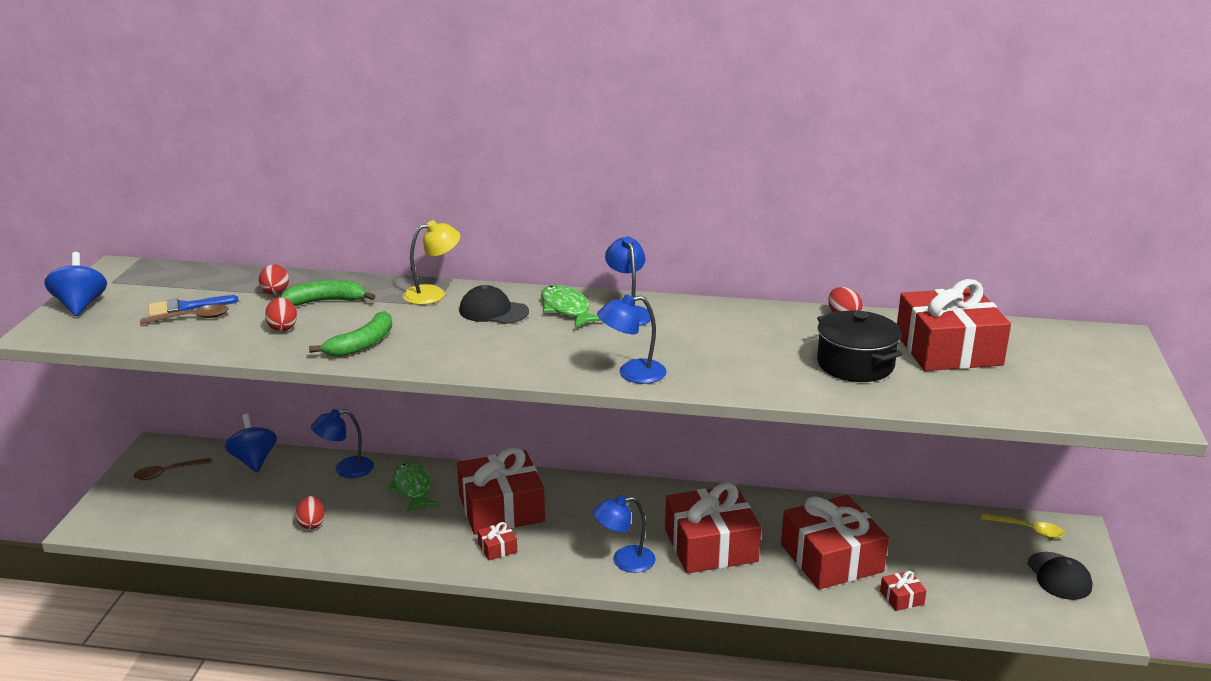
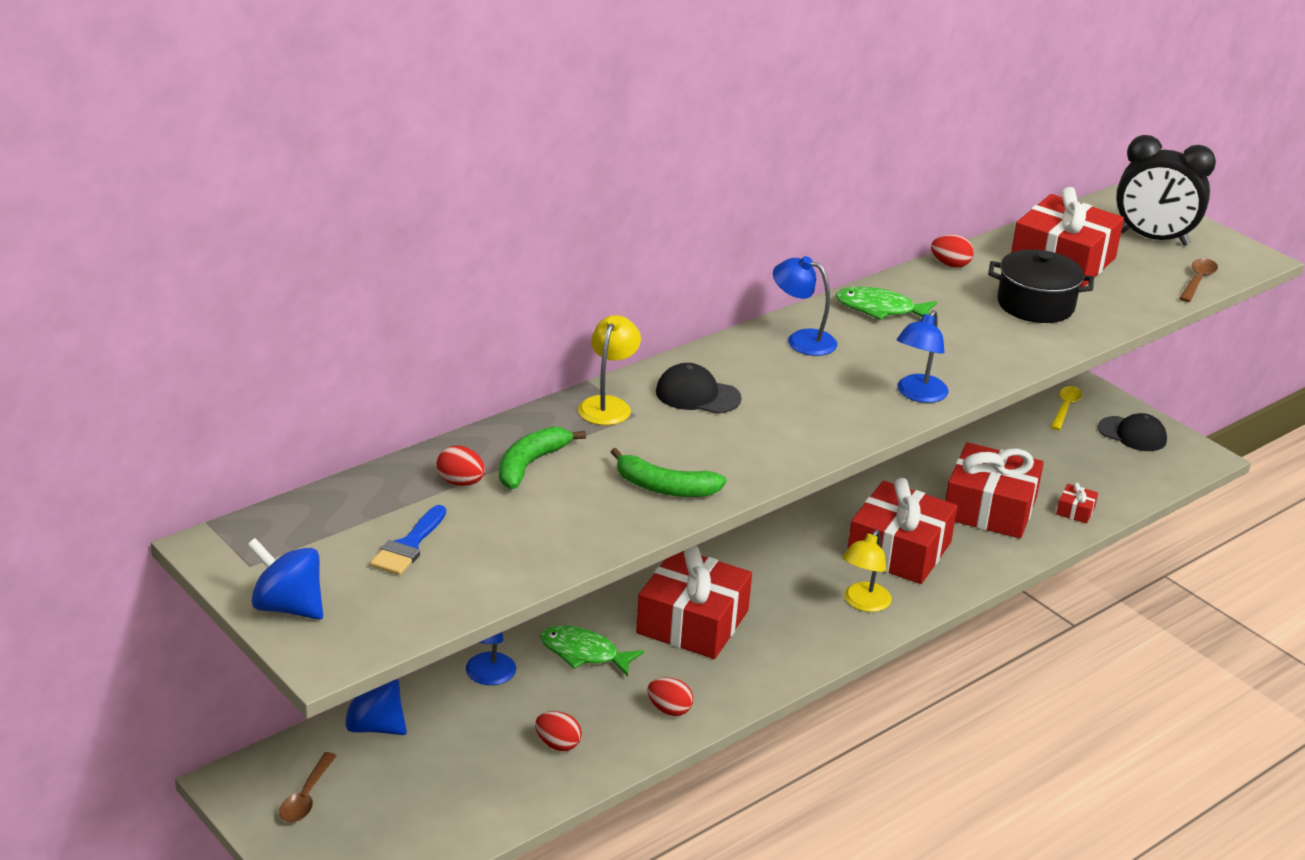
camera: 50 degrees left, 5 degrees up
(191, 318) = (444, 552): brown spoon -> brown spoon (1197, 281)
(282, 327) = (556, 512): red egg -> red egg (669, 710)
(361, 344) = (664, 487): green banana -> green banana turned 120 degrees clockwise
(493, 311) = (697, 395): black cap -> black cap turned 45 degrees clockwise
(497, 548) = (753, 657): red gift -> none
(566, 309) = (750, 362): green fish -> green fish (880, 309)
(624, 561) = (863, 603): blue lamp -> yellow lamp
(1027, 529) = (1065, 408): yellow spoon -> yellow spoon turned 45 degrees counterclockwise
(1074, 368) = (1153, 239): none -> black clock

